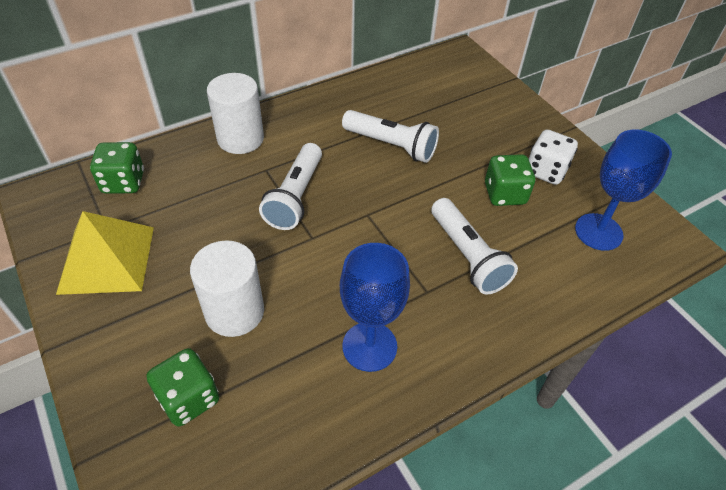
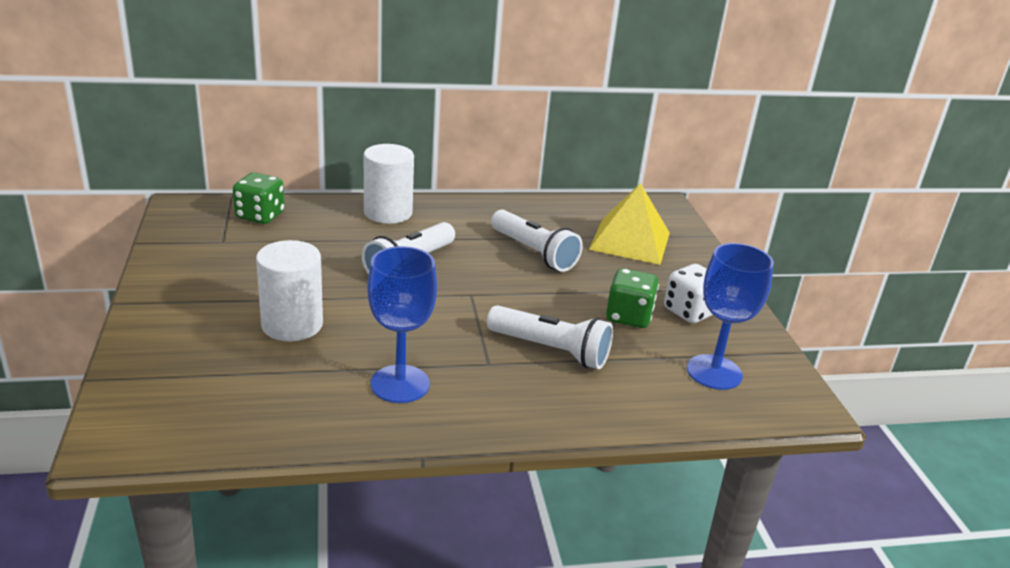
camera: 20 degrees right, 20 degrees down
(107, 259) = (208, 260): yellow pyramid -> yellow pyramid (630, 241)
(189, 398) = (208, 368): green dice -> none
(467, 256) = (551, 350): white flashlight -> white flashlight turned 60 degrees counterclockwise

